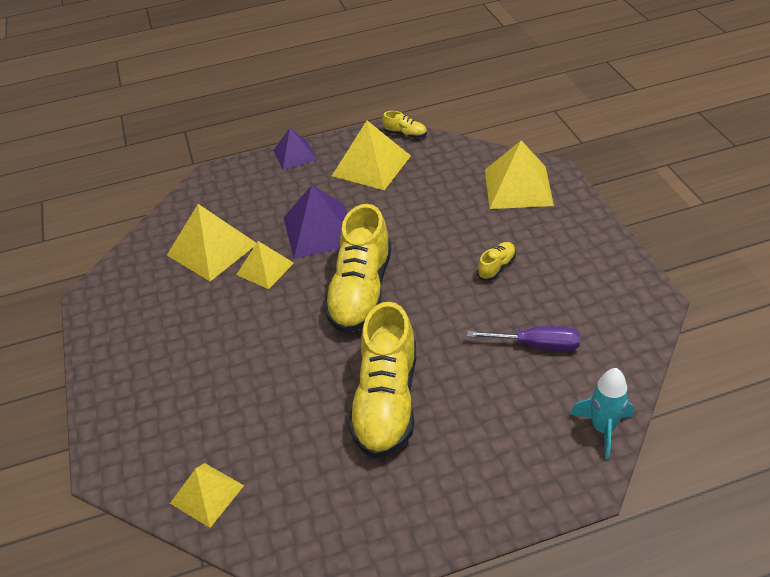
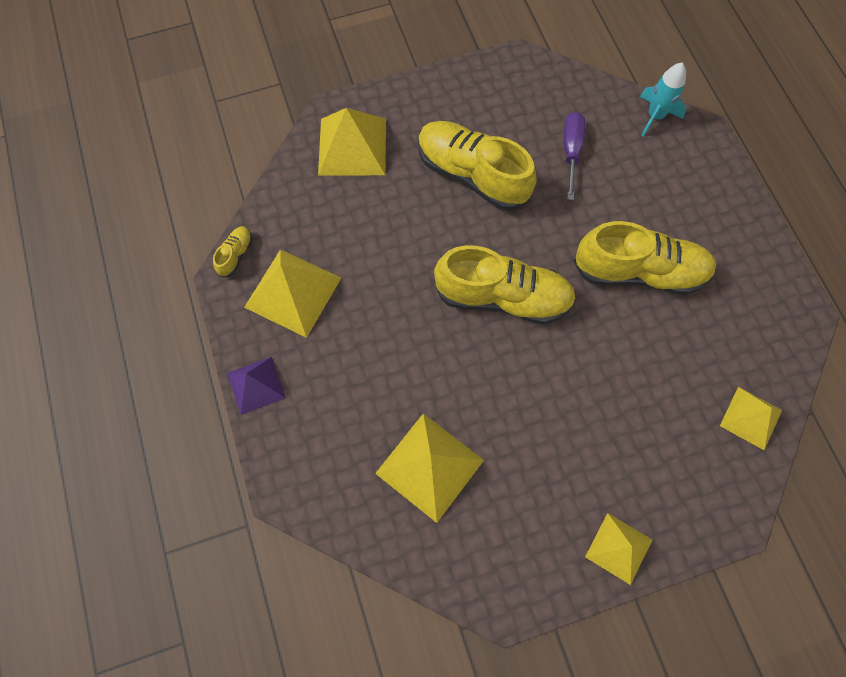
camera: 95 degrees left, 25 degrees up
(265, 268) = (465, 399): yellow pyramid -> yellow pyramid (618, 548)
(319, 230) = (406, 344): purple pyramid -> none
(496, 267) = (472, 174): yellow shoe -> yellow shoe, size x2.37

